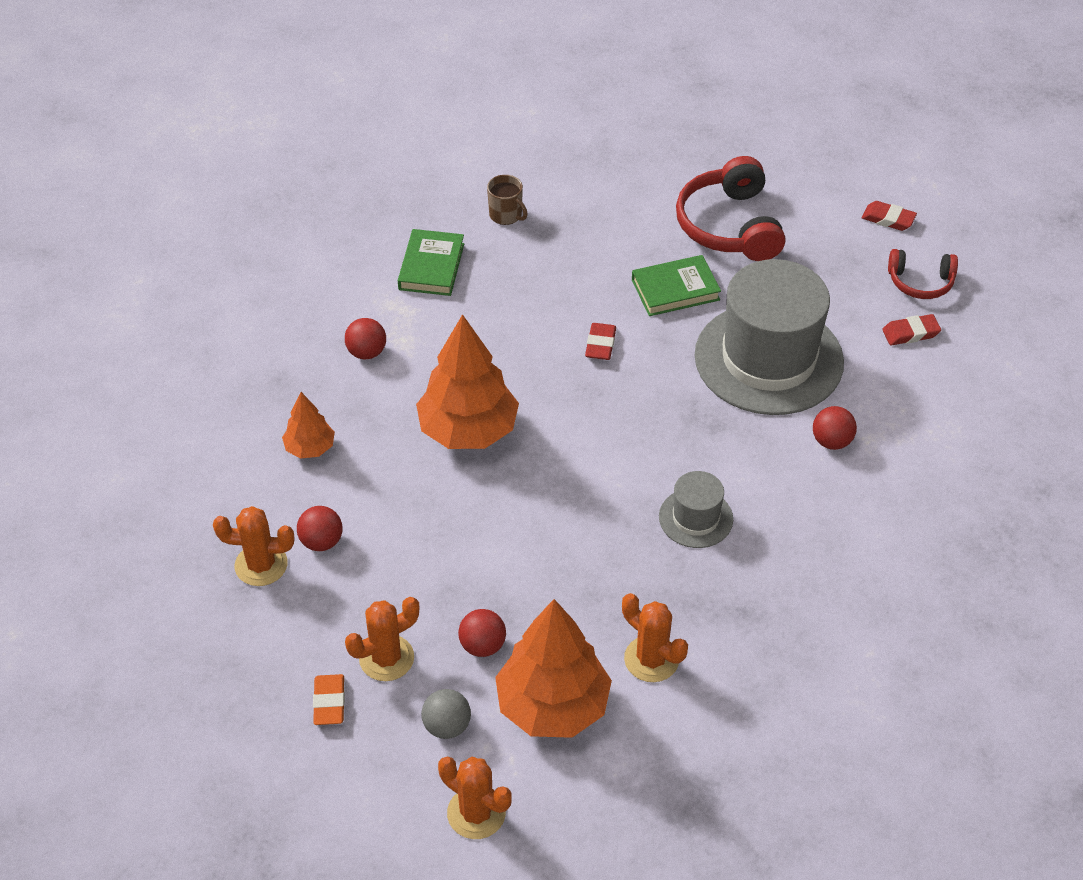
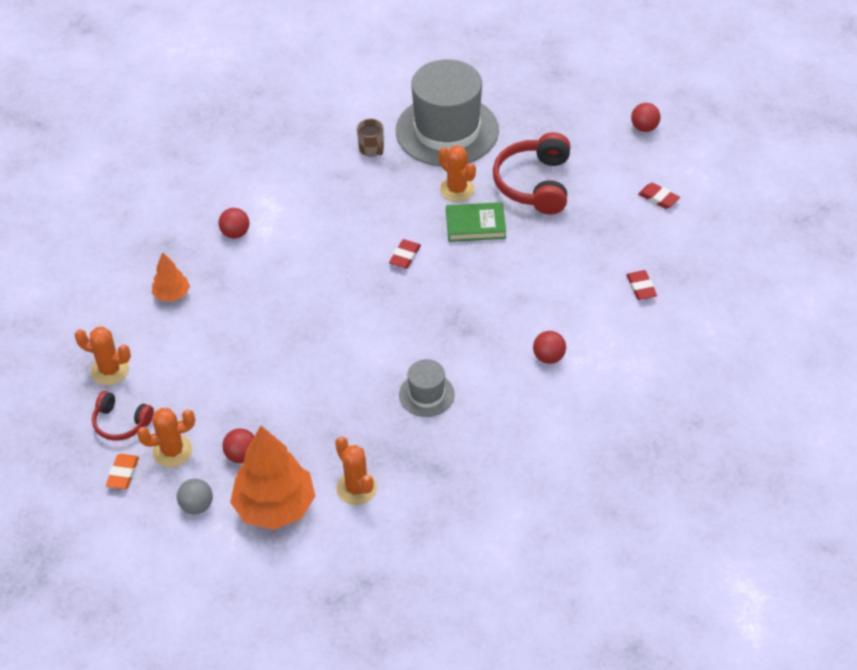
camera: 15 degrees right, 0 degrees up
(321, 542) = (157, 362): red ball -> red ball (644, 128)
(431, 266) = (303, 179): green book -> none
(468, 430) = (287, 302): orange tree -> none
(476, 813) = (195, 569): orange cactus -> orange cactus (457, 189)
(768, 359) = (525, 288): grey hat -> grey hat (447, 131)
(910, 333) = (641, 287): red eraser -> red eraser turned 75 degrees clockwise
(920, 282) = (664, 250): red headphones -> red headphones (121, 423)

